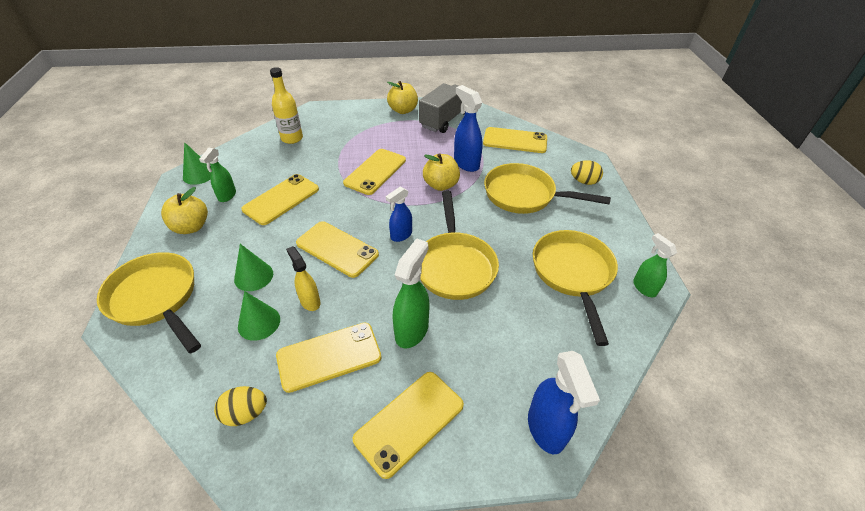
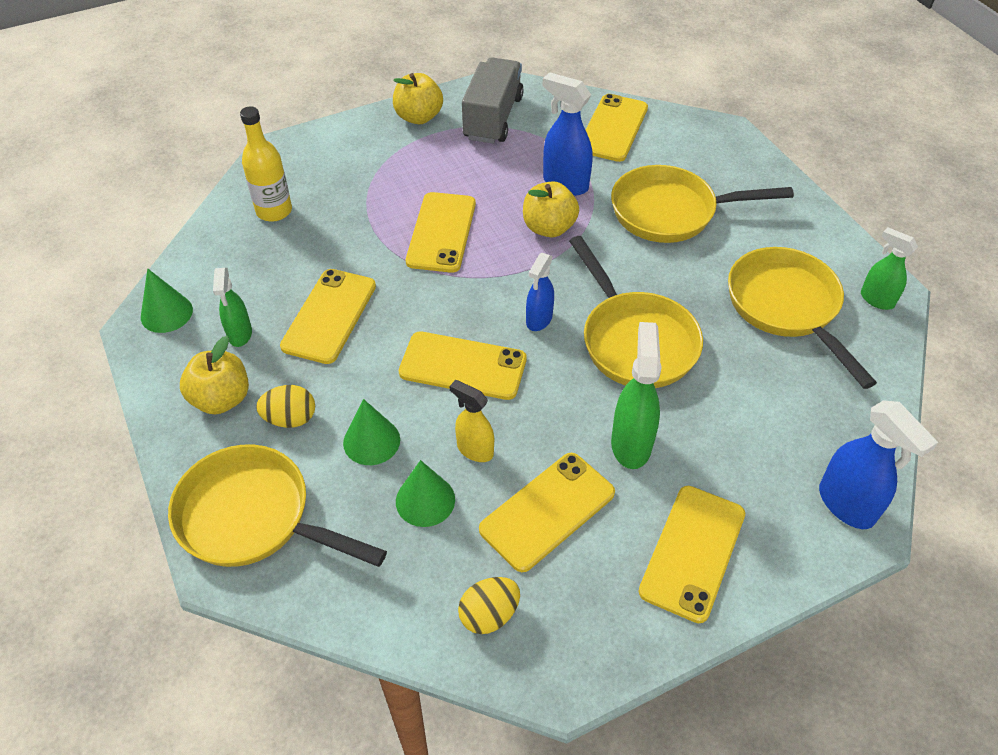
camera: 20 degrees left, 5 degrees up
(515, 140) = (613, 128): yellow phone -> yellow phone turned 60 degrees counterclockwise
(584, 181) = (737, 169): yellow egg -> yellow egg (290, 419)

